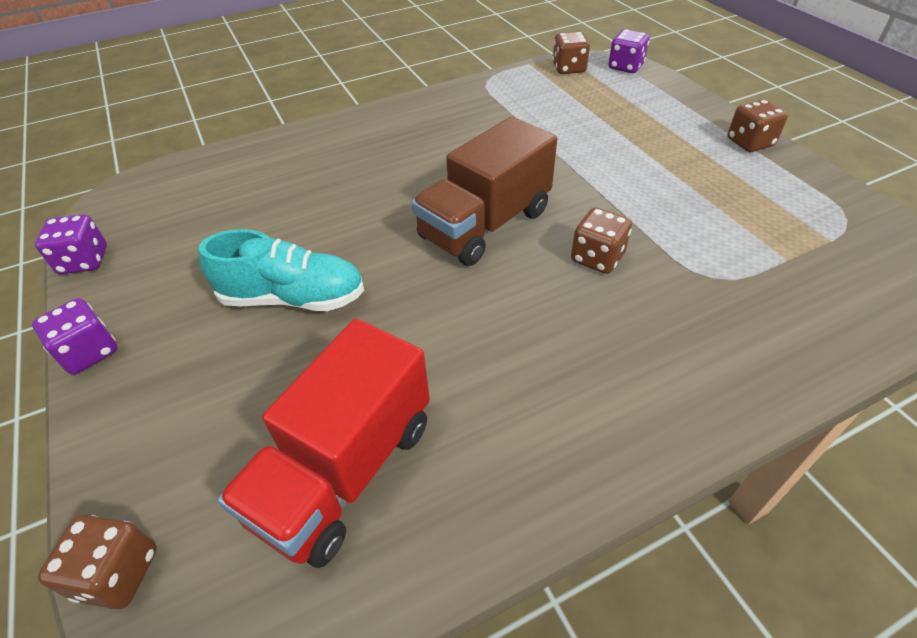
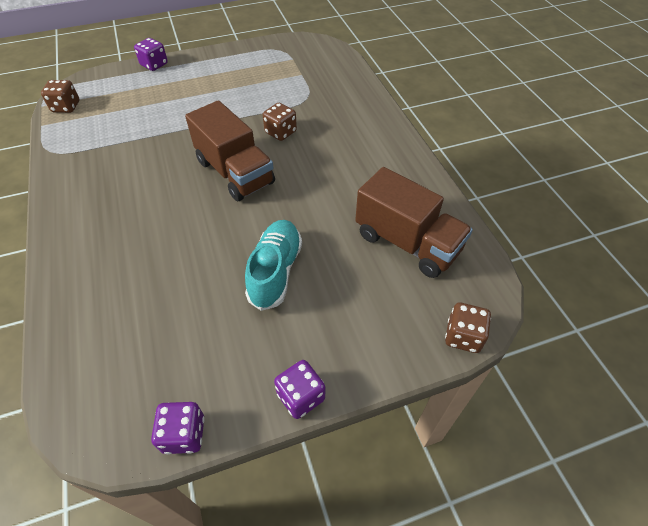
camera: 85 degrees left, 5 degrees up
(345, 470) = (407, 242): red truck -> brown truck
(625, 67) = (85, 81): purple dice -> purple dice (154, 65)
(749, 143) = (204, 58): brown dice -> none

